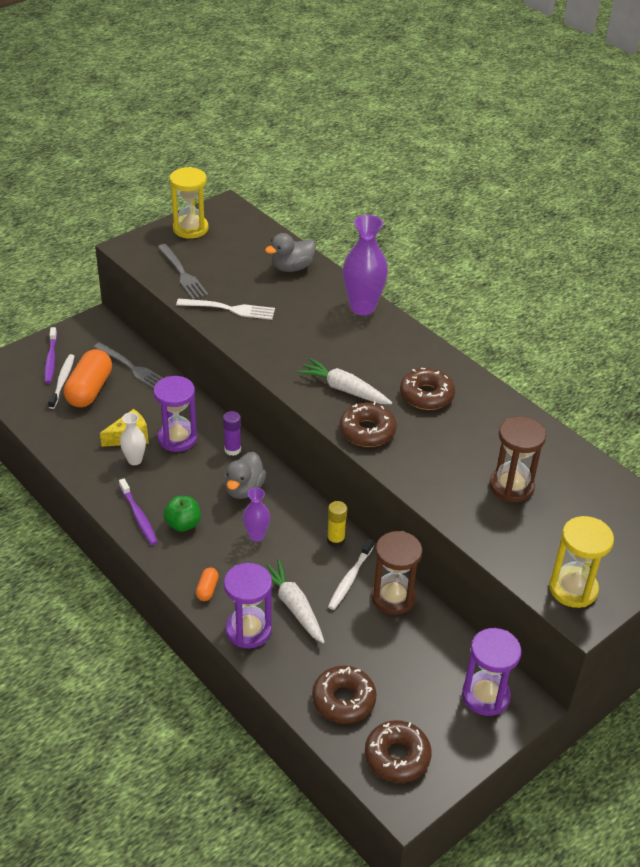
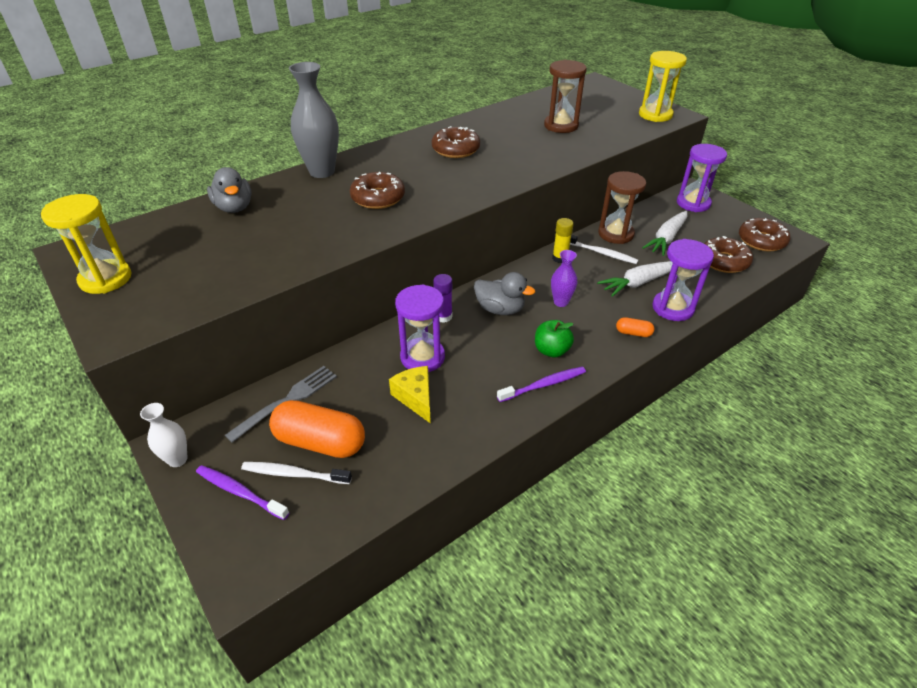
camera: 85 degrees left, 0 degrees up
(51, 359) = (240, 492): purple toothbrush -> purple toothbrush turned 150 degrees counterclockwise
(135, 460) = (456, 391): white vase -> white vase (177, 459)
(182, 274) = (207, 284): grey fork -> none
(229, 309) = (296, 248): white fork -> none
(344, 389) = (445, 185): white carrot -> white carrot (666, 238)
(362, 307) = (322, 172): purple vase -> grey vase
(367, 431) = (503, 177): brown donut -> brown donut (378, 198)

